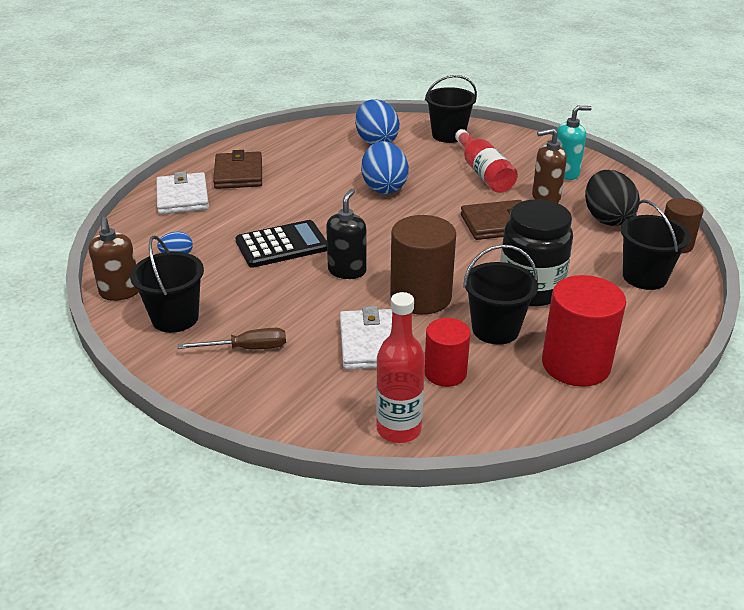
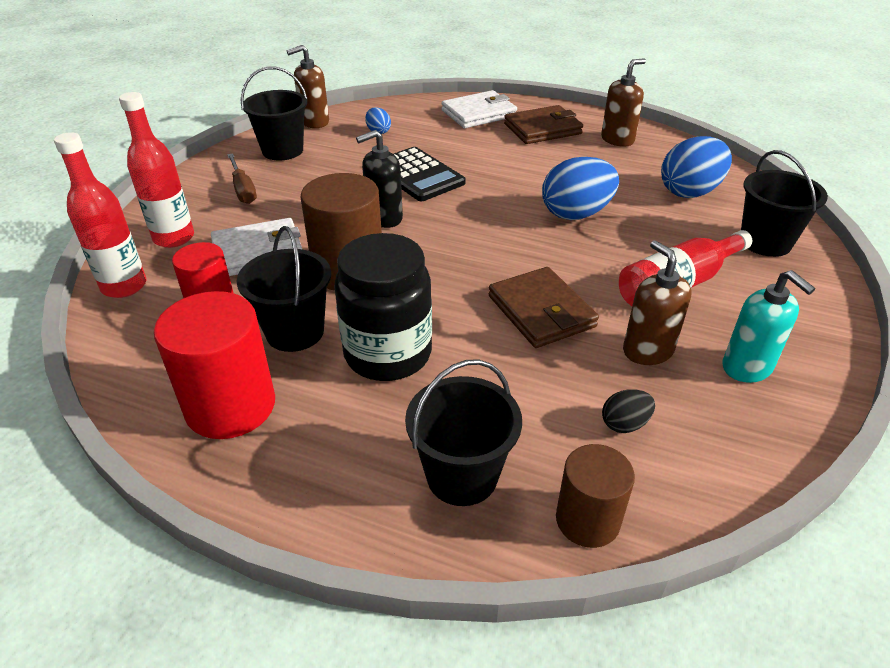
camera: 75 degrees right, 5 degrees up
(281, 148) = (617, 140): none -> brown soap dispenser
(322, 397) = (174, 238): none -> red bottle
(347, 271) = (384, 218): black soap dispenser -> black soap dispenser turned 150 degrees clockwise
(606, 218) = (624, 424): black egg -> black egg, size x0.49

